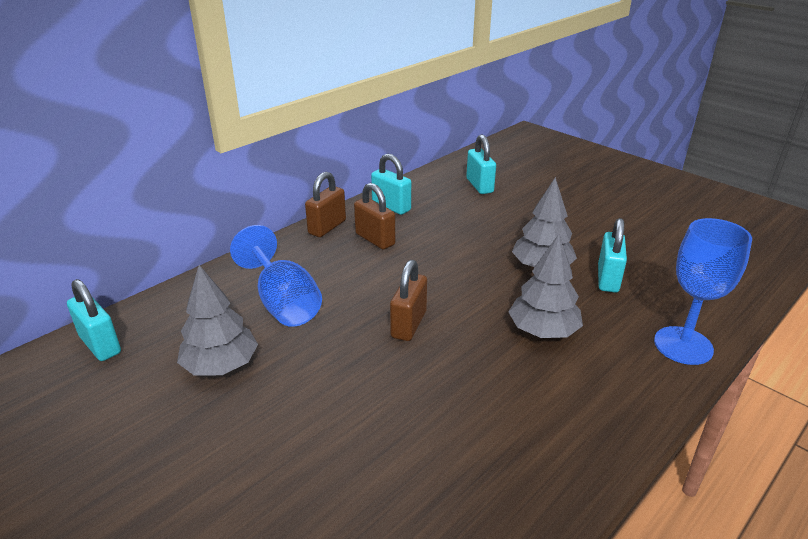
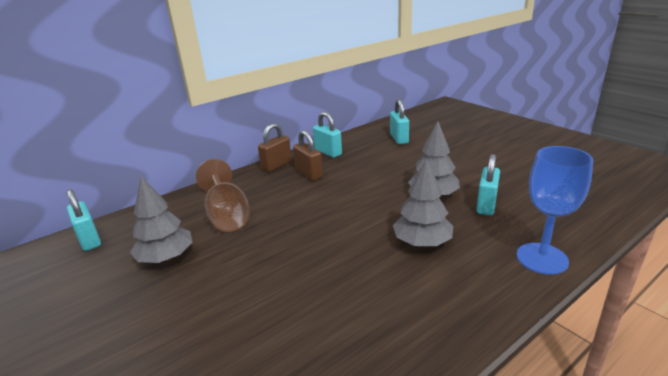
camera: 10 degrees right, 5 degrees down
(283, 302) = (227, 215): blue goblet -> brown goblet
(408, 324) = (315, 234): brown padlock -> none

